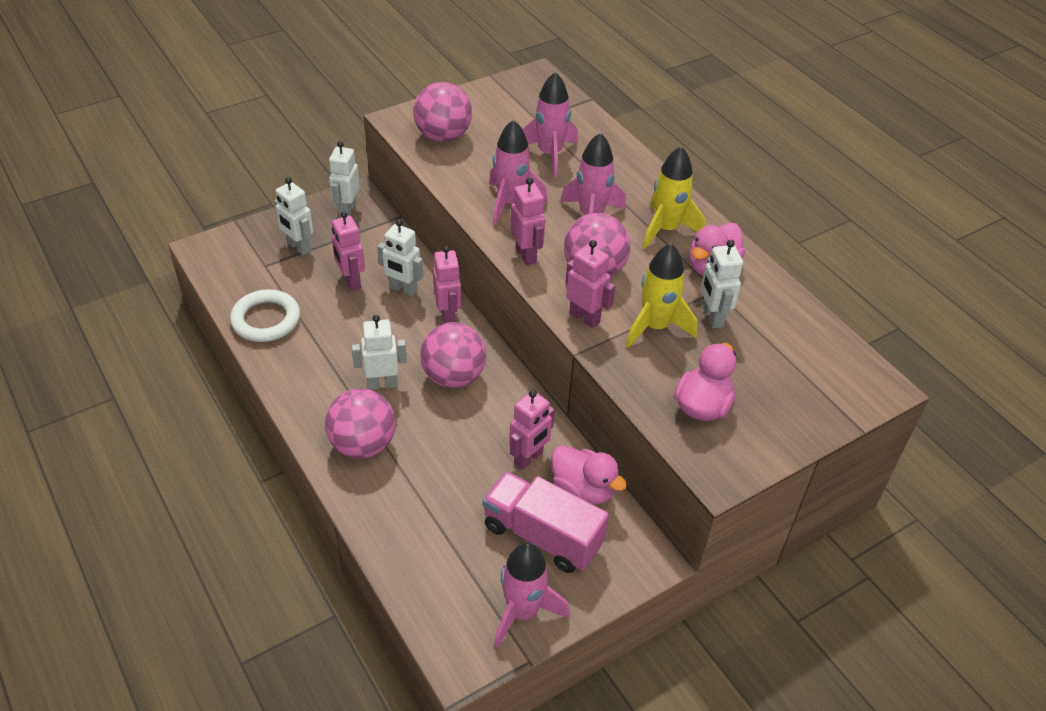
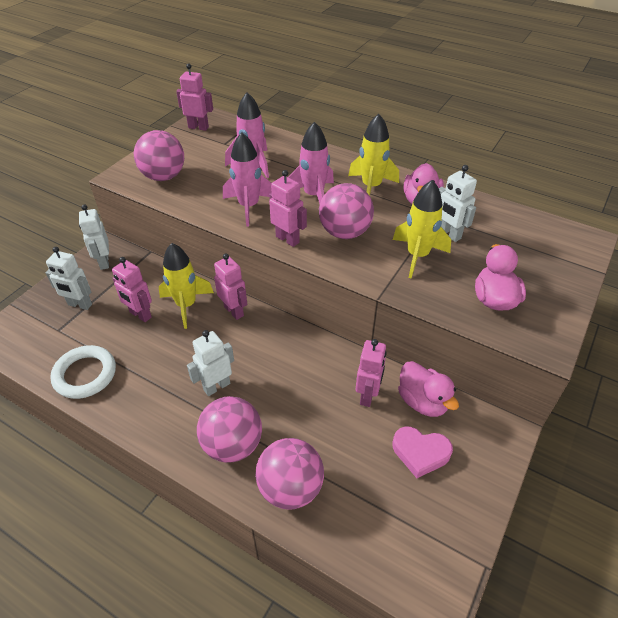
camera: 25 degrees left, 0 degrees up
(403, 289) = (186, 305): white robot -> yellow rocket
(453, 376) = (269, 356): pink ball -> pink ball (290, 488)
(522, 612) = (451, 526): pink rocket -> none
(542, 535) = (420, 453): pink truck -> pink heart
(583, 489) = (422, 401): pink duck -> pink duck turned 45 degrees clockwise
(585, 317) = (364, 268): pink robot -> pink robot (198, 127)

